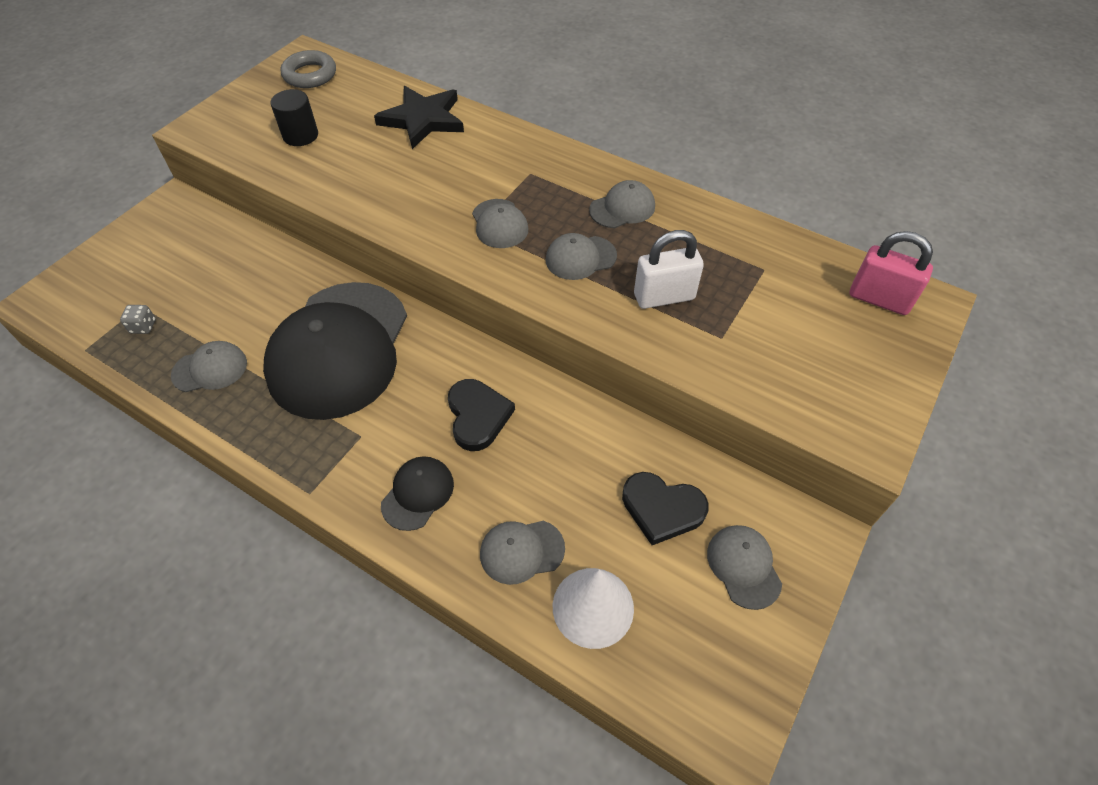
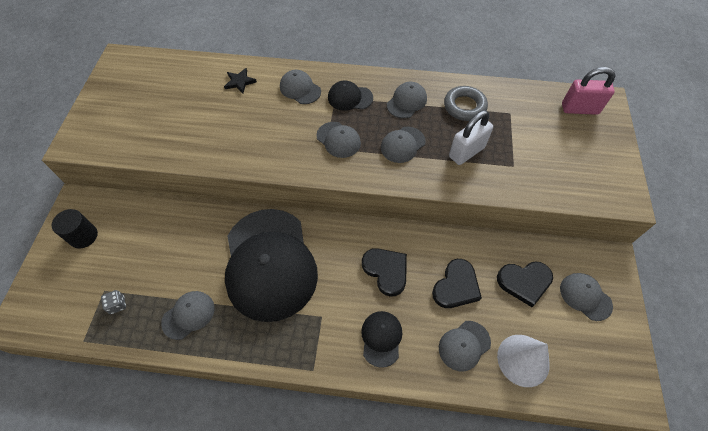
camera: 25 degrees left, 5 degrees up
(300, 135) = (159, 122): black cylinder -> black cylinder (83, 236)
(310, 75) = (135, 73): grey ring -> grey ring (464, 106)
(423, 119) = (239, 82): black star -> black star, size x0.50
(491, 150) = (300, 89): none -> grey cap
(548, 179) = (350, 98): none -> black cap
(560, 473) = (456, 286): none -> black heart

